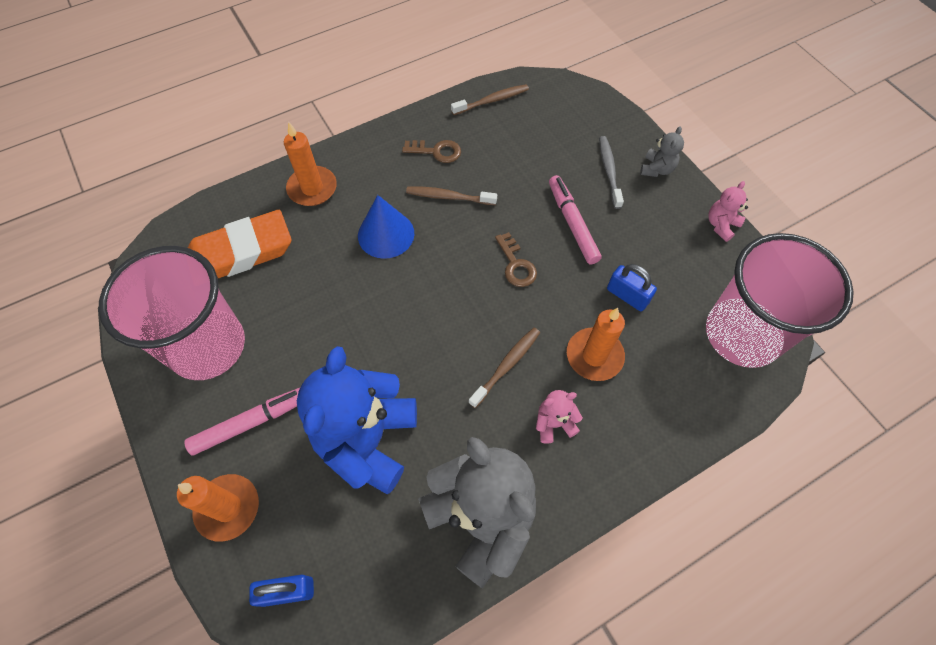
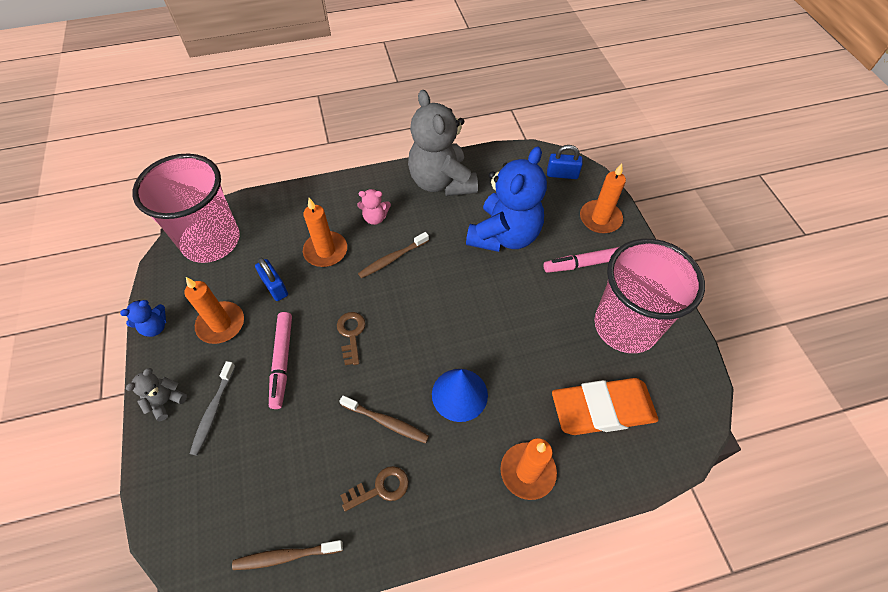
camera: 165 degrees left, 5 degrees down
(436, 151) = (380, 488): brown key -> brown key turned 135 degrees clockwise
(657, 243) = (221, 324): none -> orange candle
(721, 225) = (155, 327): pink teddy bear -> blue teddy bear

